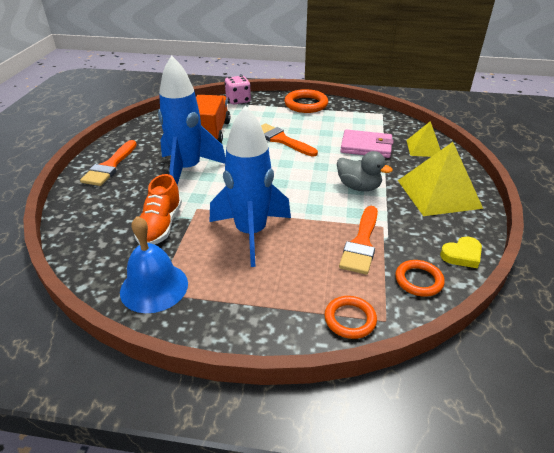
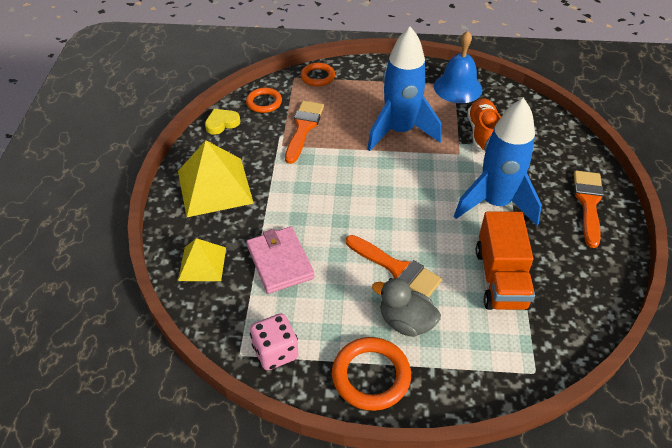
camera: 175 degrees right, 10 degrees up
(238, 100) = (496, 381): pink dice -> pink dice (275, 352)
(358, 187) = (298, 190): grey duck -> grey duck (406, 322)
(366, 146) = (280, 262): pink wallet -> pink wallet turned 60 degrees clockwise

